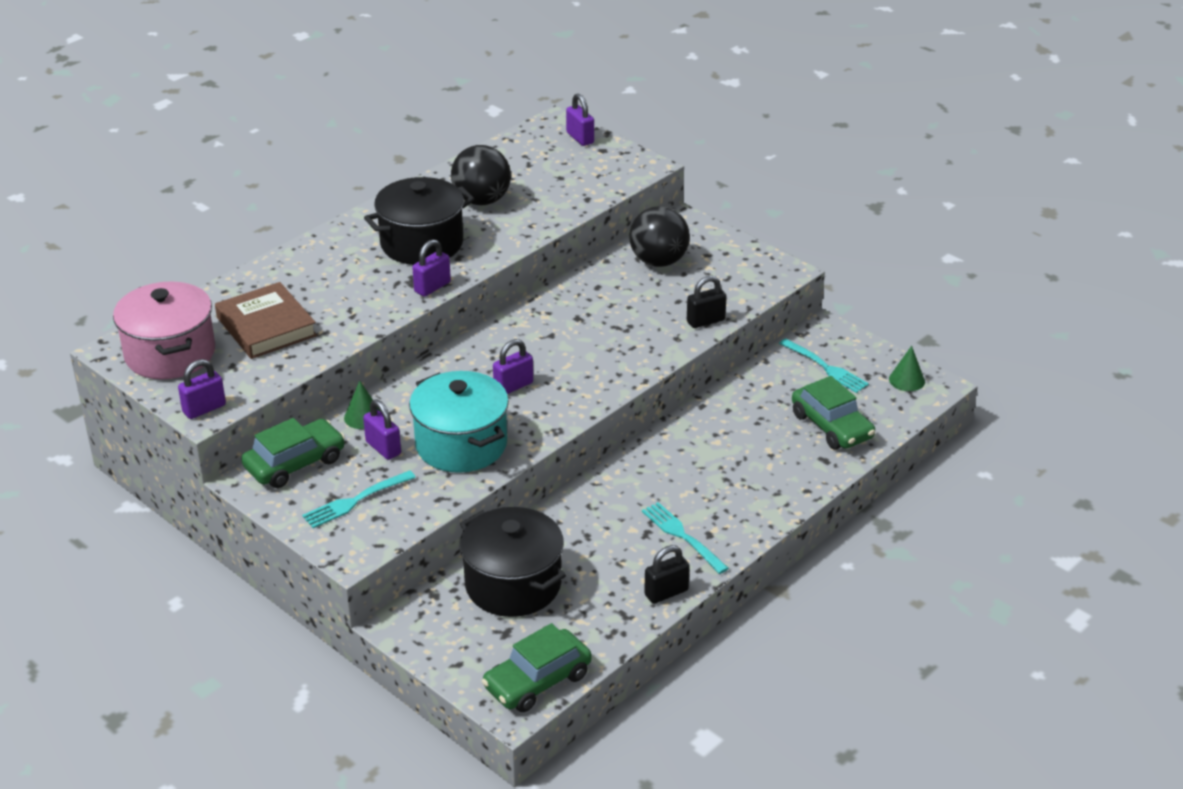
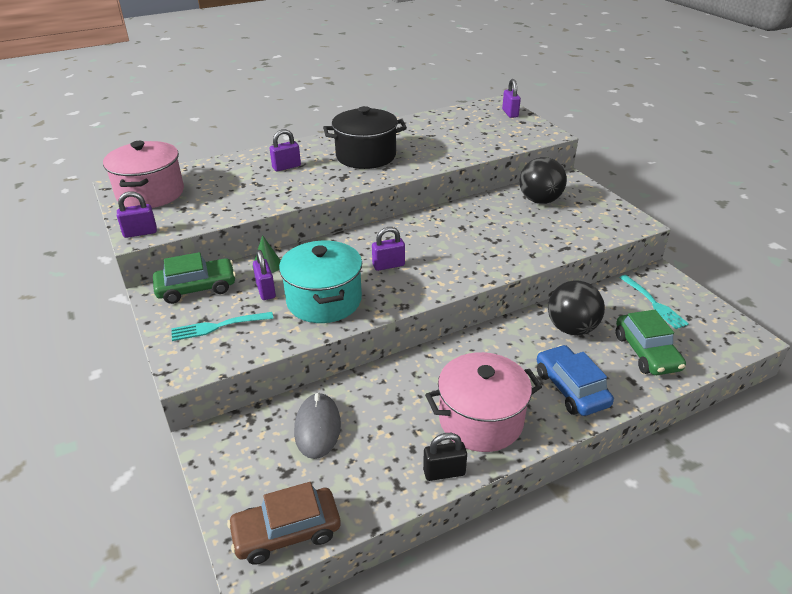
camera: 20 degrees right, 0 degrees up
(266, 326) = (225, 188): brown book -> none
(432, 287) = (355, 183): purple padlock -> purple padlock (286, 167)
(482, 200) = (422, 138): black ball -> black ball (571, 328)
(513, 584) = (317, 428): black pot -> grey mouse
(537, 681) = (286, 532): green car -> brown car
(682, 536) = (480, 420): turquoise fork -> pink pot
(705, 321) = (560, 247): black padlock -> none
(764, 483) = (571, 388): none -> blue car
(906, 380) = (724, 328): green cone -> none

